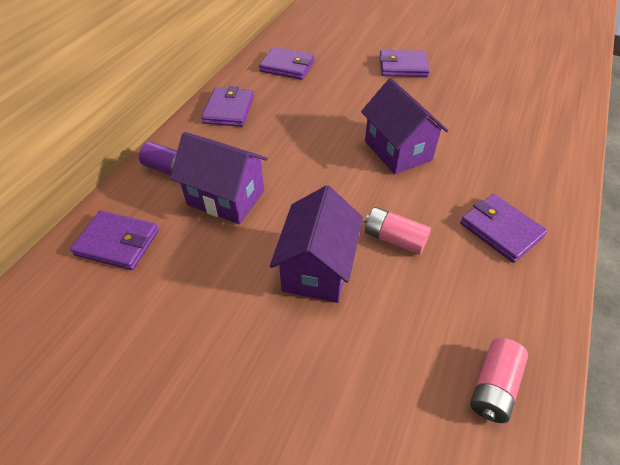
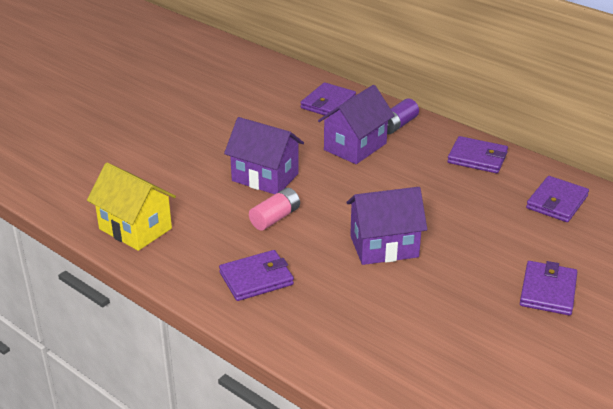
camera: 105 degrees right, 15 degrees down
(493, 386) = (135, 229): pink battery -> yellow house

